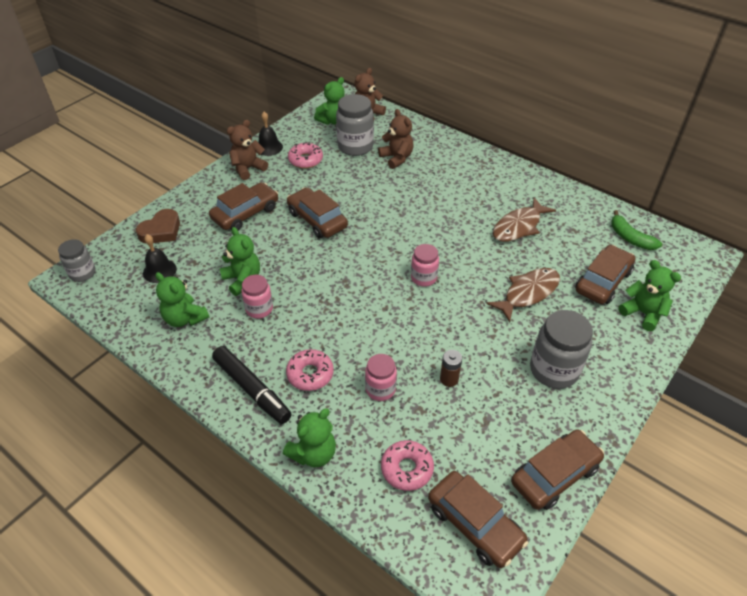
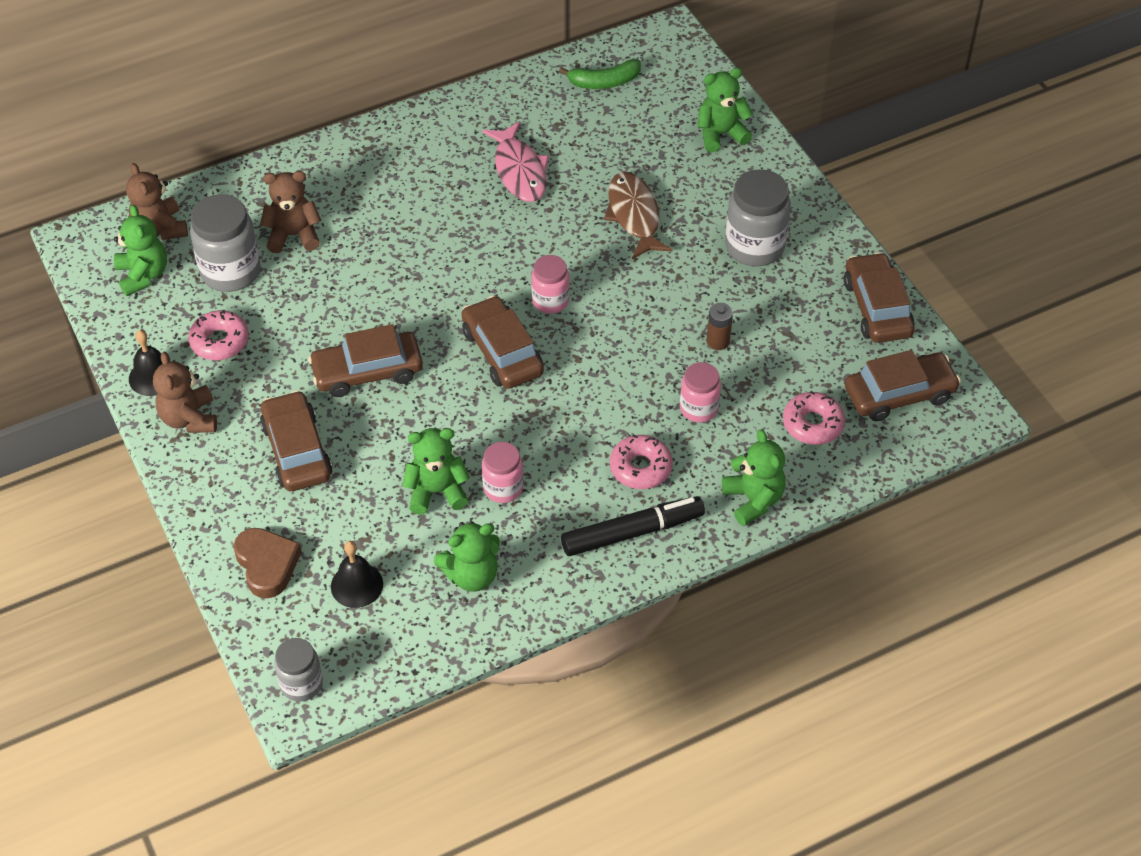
camera: 65 degrees left, 5 degrees up
(519, 226) = (519, 171): brown fish -> pink fish
(603, 281) = (656, 142): brown car -> brown car (502, 352)

